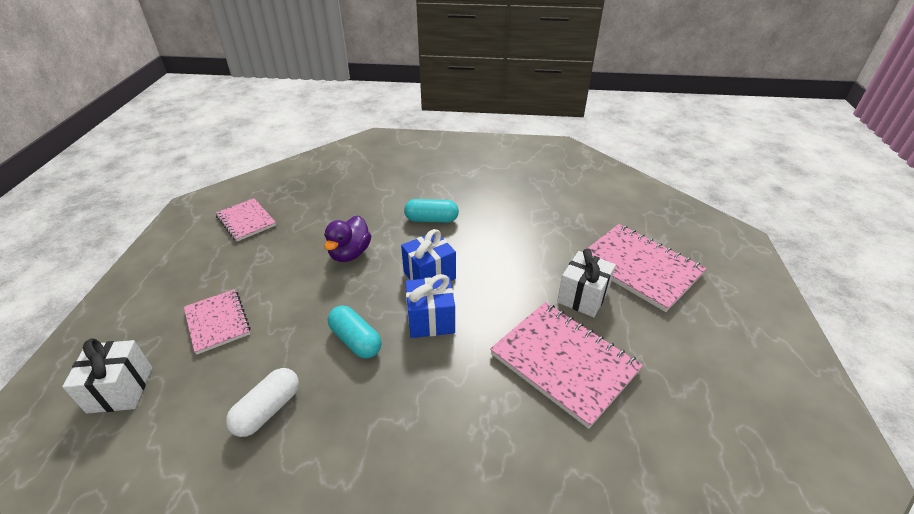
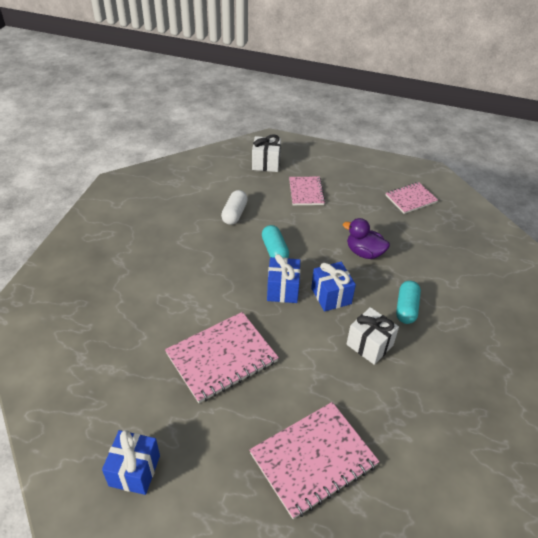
camera: 100 degrees right, 5 degrees up
(217, 322) = (306, 192): pink notebook -> pink notebook turned 75 degrees counterclockwise
(268, 410) = (234, 214): white capsule -> white capsule turned 60 degrees clockwise
(356, 340) = (274, 250): turquoise capsule -> turquoise capsule turned 75 degrees counterclockwise
(582, 297) = (284, 394): white gift -> white gift (369, 345)
(759, 413) = (134, 470): none -> blue gift

